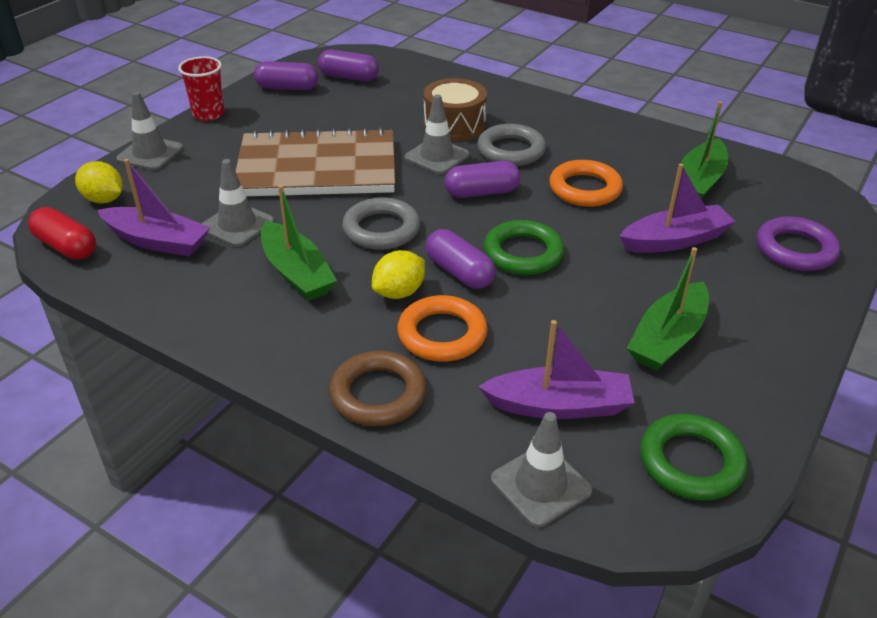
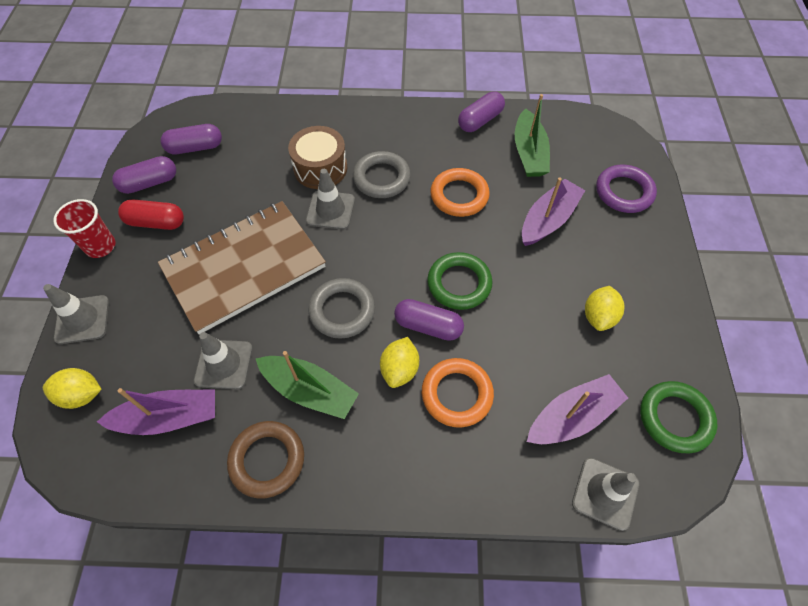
camera: 30 degrees left, 20 degrees up
(66, 247) = (90, 467): red capsule -> red capsule (156, 222)
(378, 394) = (452, 477): brown ring -> brown ring (267, 460)
(482, 192) = (390, 234): purple capsule -> purple capsule (480, 120)
(667, 338) = (598, 316): green boat -> yellow lemon

